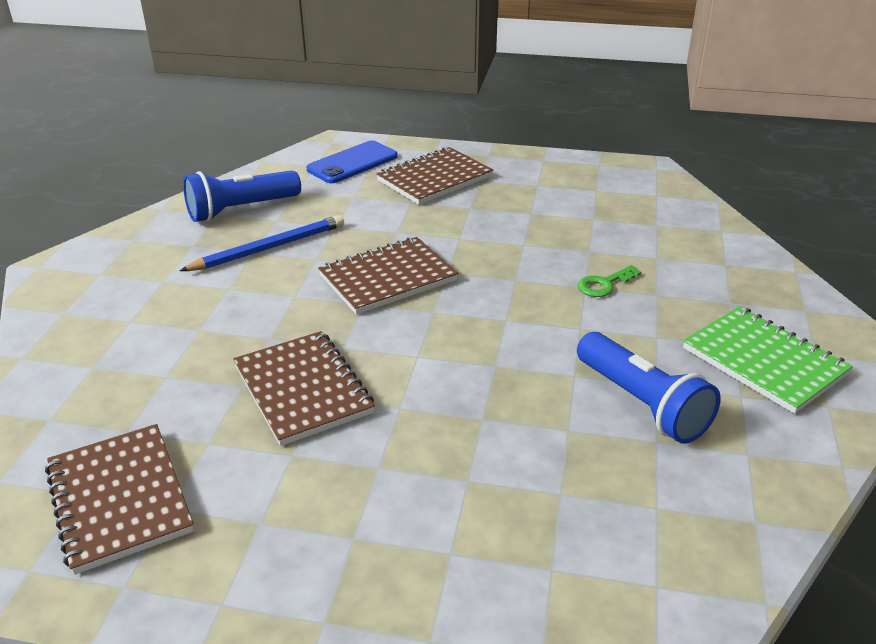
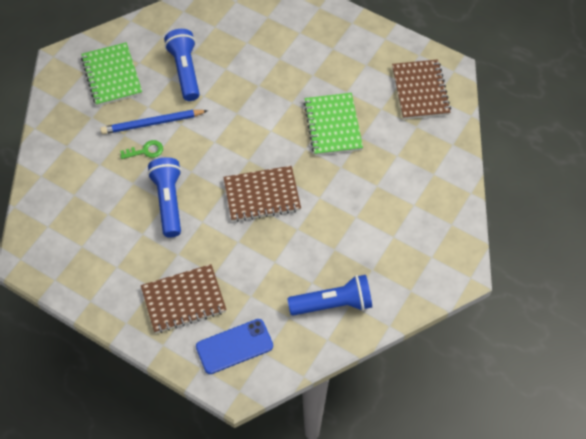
camera: 160 degrees left, 25 degrees up
(268, 248) = (324, 250): blue pencil -> blue pencil (152, 123)
(303, 390) = (332, 125): brown notebook -> green notebook
(522, 244) = (168, 201): none -> blue flashlight

